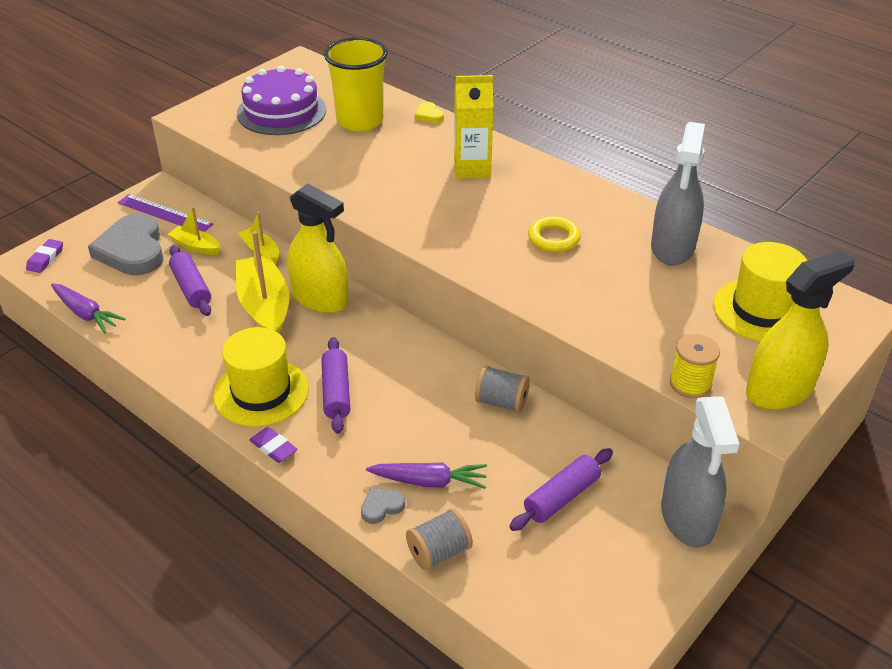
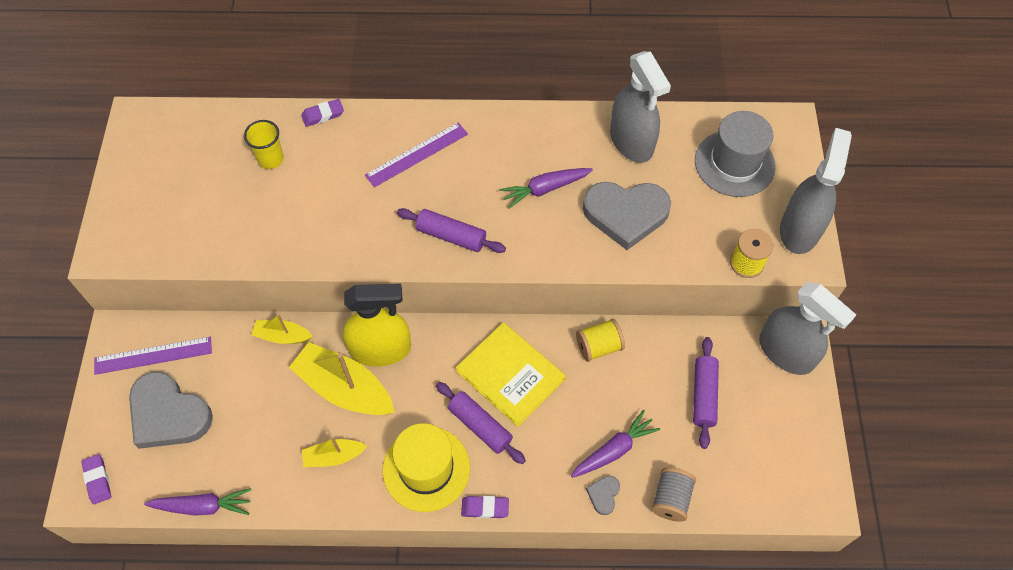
camera: 40 degrees left, 20 degrees up
(191, 288) = (265, 415): purple rolling pin -> purple rolling pin (451, 236)
(196, 246) = (221, 370): yellow boat -> yellow boat (334, 456)
(281, 111) = (187, 192): purple cake -> none
(360, 121) = (271, 159): yellow cup -> yellow cup, size x0.54
(402, 375) = (510, 375): none -> yellow book
(428, 115) = (323, 115): yellow heart -> purple eraser
(472, 168) = (417, 154): yellow carton -> purple ruler
(501, 402) = (599, 346): grey spool -> yellow spool
(553, 238) = (545, 189): yellow ring -> purple carrot
(608, 290) = (626, 214): none -> grey heart
(762, 310) = (734, 163): yellow hat -> grey hat
(779, 390) = (800, 229): yellow spray bottle -> grey spray bottle

